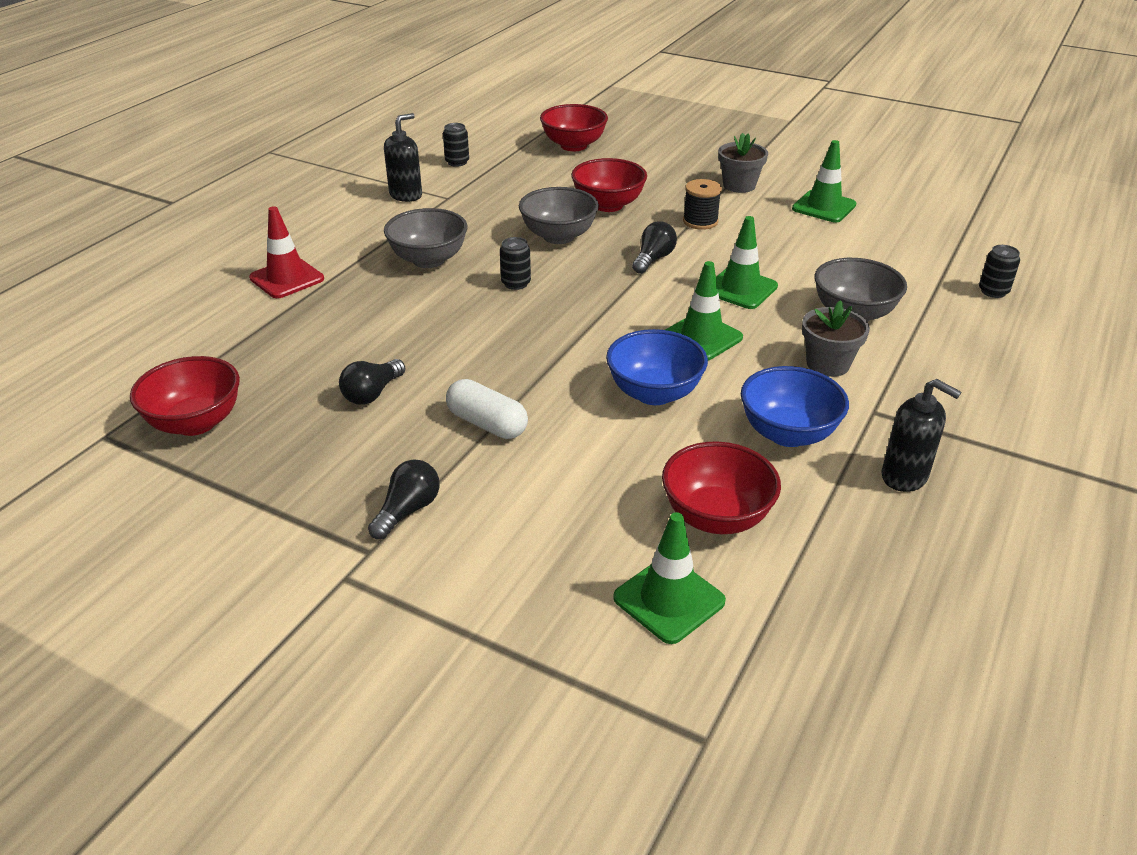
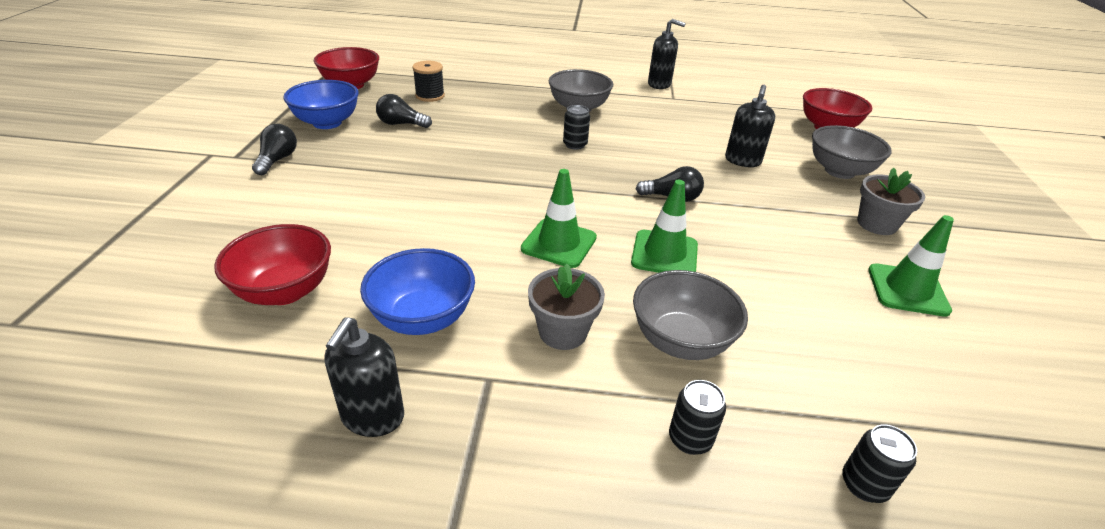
camera: 65 degrees right, 0 degrees up
(287, 278) = (516, 74): red traffic cone -> none
(408, 510) = (277, 160): black light bulb -> black light bulb turned 90 degrees counterclockwise
(457, 162) = (731, 91): black can -> black can (690, 439)
(487, 424) = (382, 168): white capsule -> none
(558, 236) = (663, 148): grey bowl -> grey bowl (839, 171)
(608, 205) = (742, 161): red bowl -> black soap dispenser
(654, 393) = (454, 232): blue bowl -> blue bowl (327, 123)
(669, 599) = (177, 282): green traffic cone -> none
(700, 221) = (770, 212): black spool -> black spool (430, 96)

